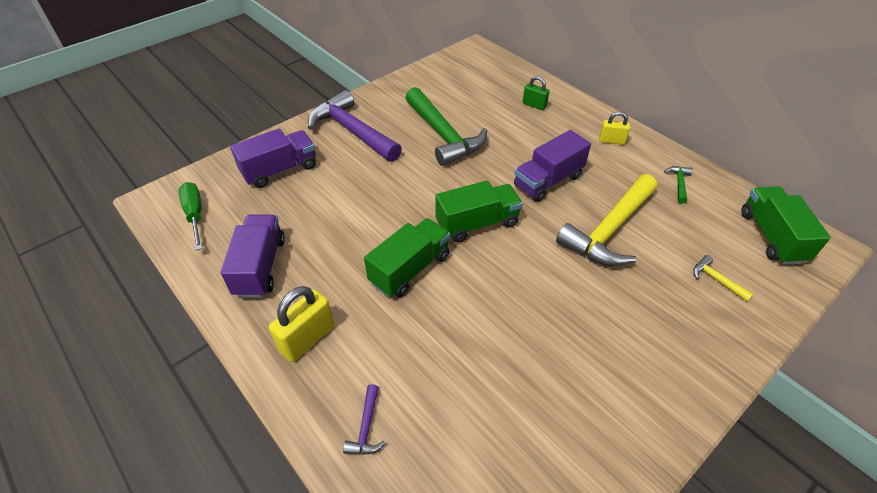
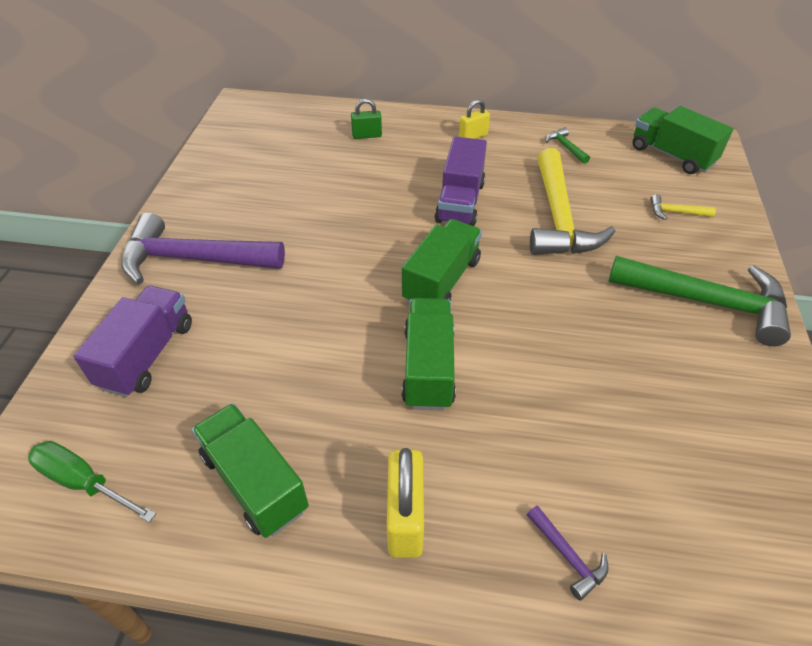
camera: 40 degrees left, 0 degrees up
(260, 267) = (255, 482): purple truck -> green truck
(444, 135) = (307, 210): green hammer -> green hammer (707, 302)

